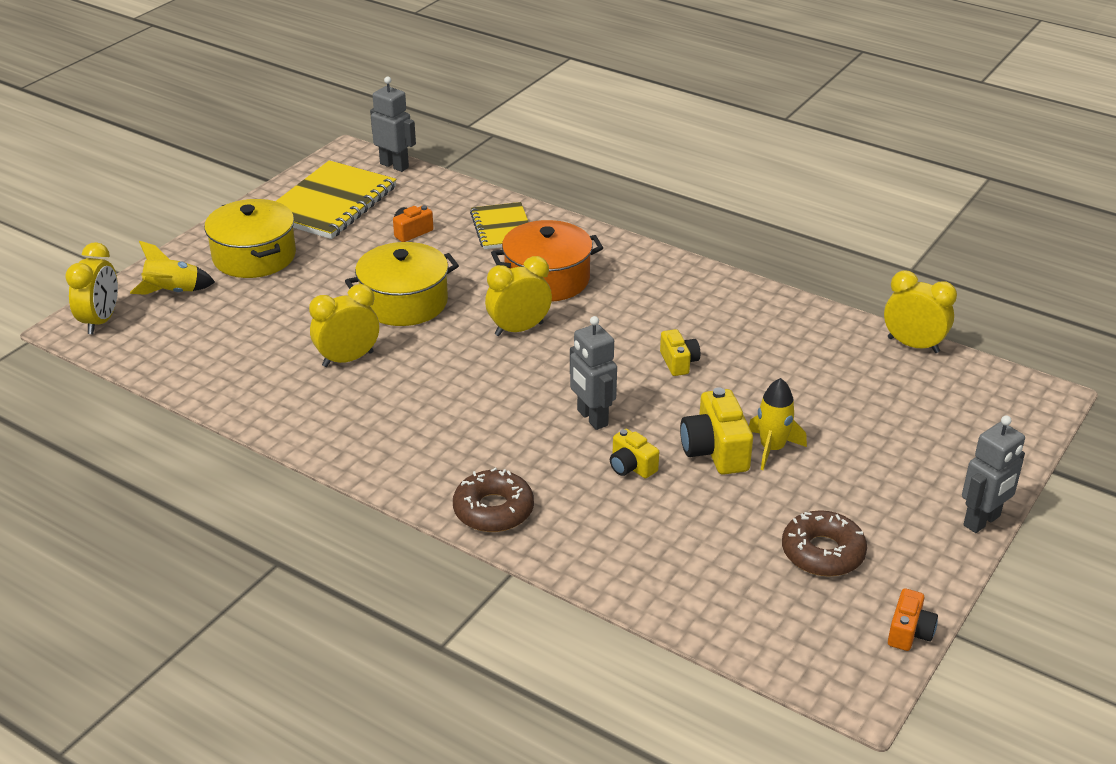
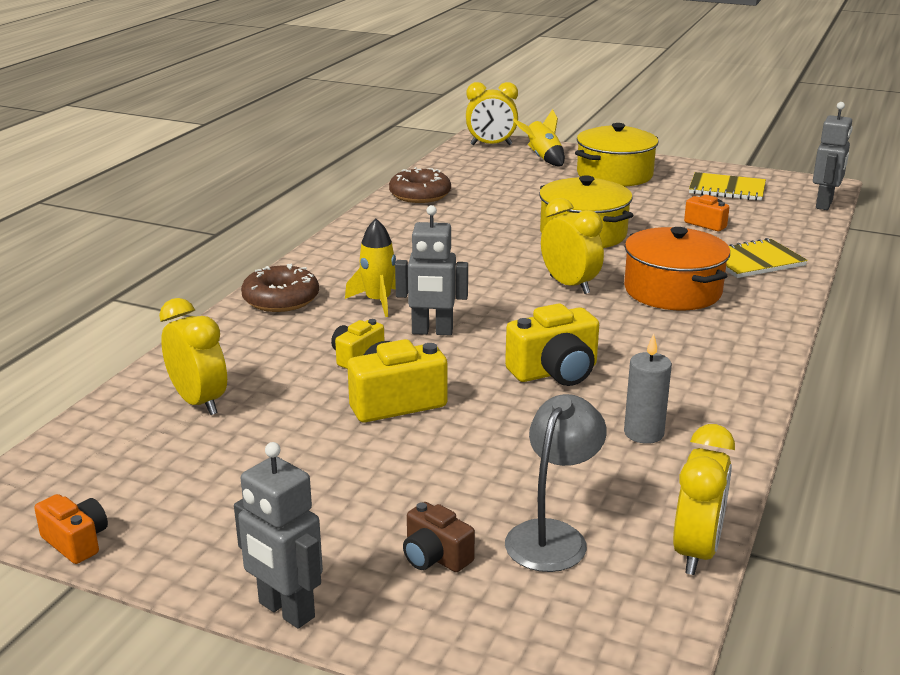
camera: 80 degrees right, 10 degrees down
(331, 203) = (727, 189): yellow notebook -> yellow notebook, size x0.61
(348, 359) = (481, 223): yellow clock -> yellow clock (199, 402)
(592, 418) = (432, 331): grey robot -> grey robot turned 135 degrees counterclockwise
(679, 362) = (555, 372): yellow camera -> yellow camera, size x1.65
(772, 448) = (408, 438): yellow rocket -> yellow rocket (378, 302)
(775, 338) = (643, 433): none -> grey candle
(822, 552) = (220, 478): brown donut -> brown donut (420, 195)
(897, 398) = (552, 535): none -> grey lamp
(909, 632) = (76, 542): orange camera -> orange camera turned 150 degrees counterclockwise
(922, 450) = (435, 557): none -> brown camera

